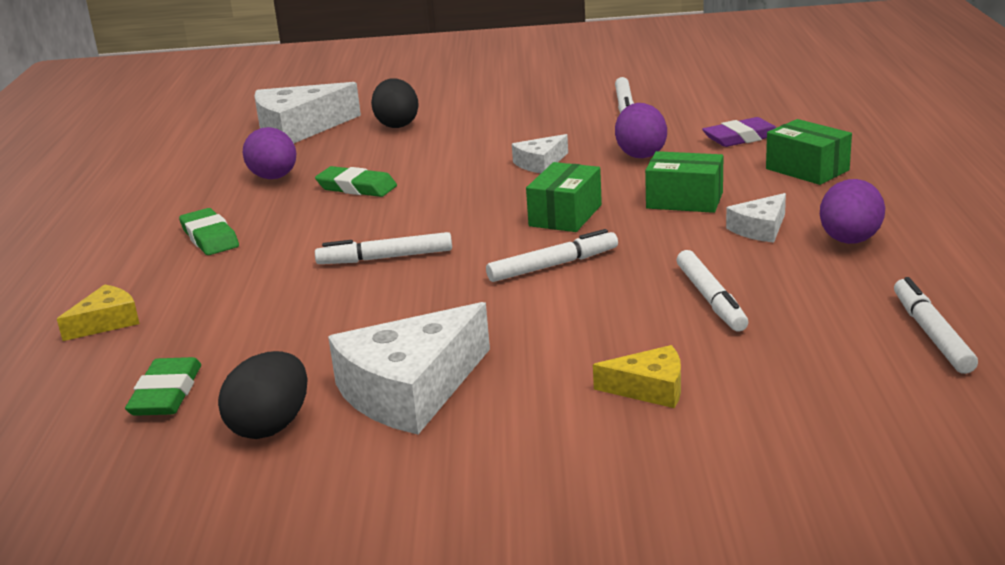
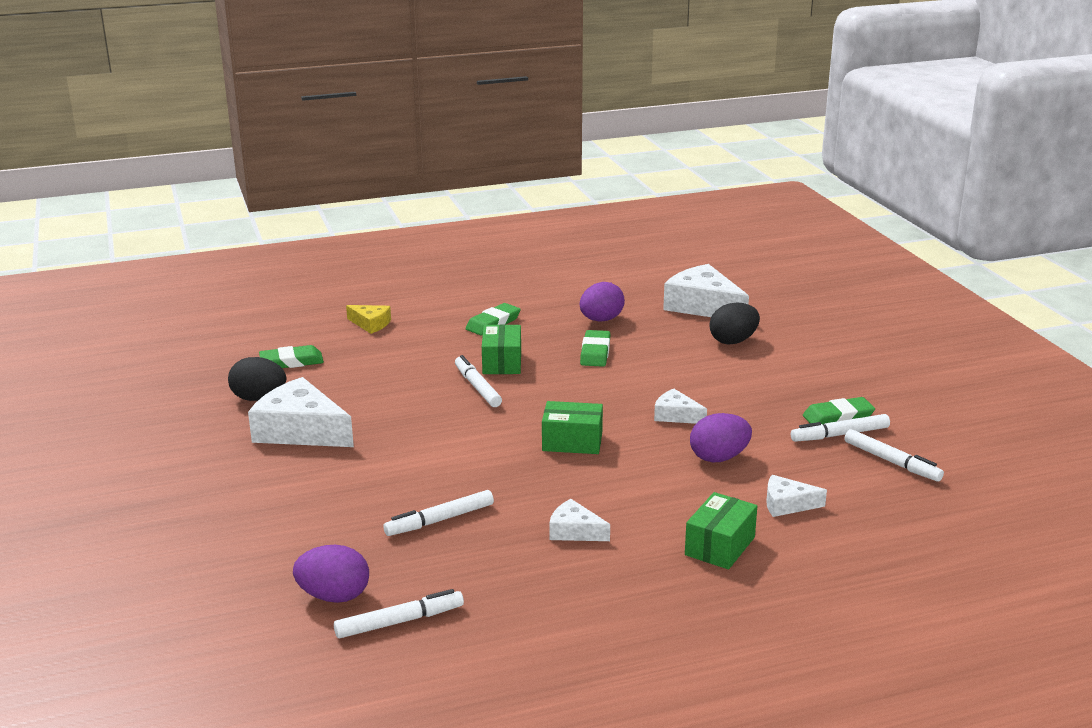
camera: 70 degrees right, 0 degrees up
(553, 265) = (481, 450): white marker -> white marker (891, 462)
(591, 103) = (838, 417): none -> green eraser
(649, 388) = (308, 510): yellow cheese -> none
(684, 200) = (621, 490): green box -> green box (502, 362)
(741, 138) = (787, 504): purple eraser -> white cheese
(849, 241) = (563, 577): purple egg -> purple egg (334, 596)

